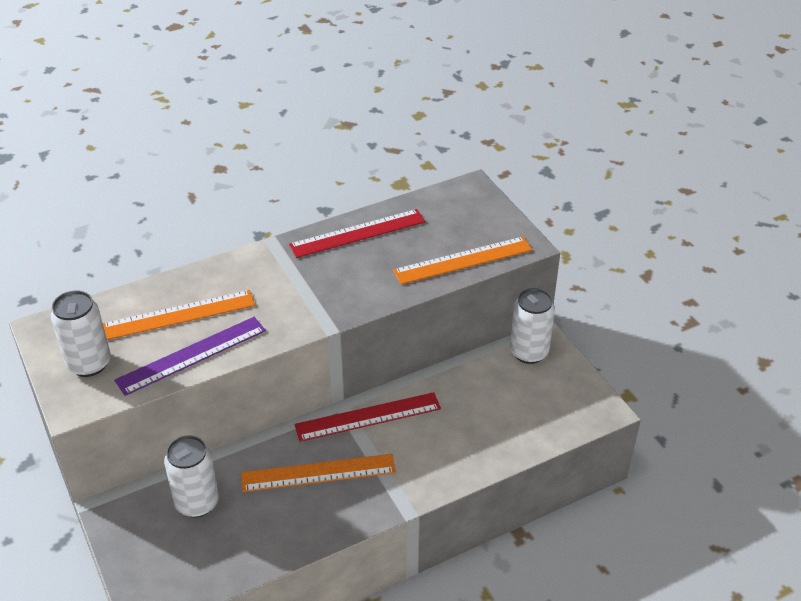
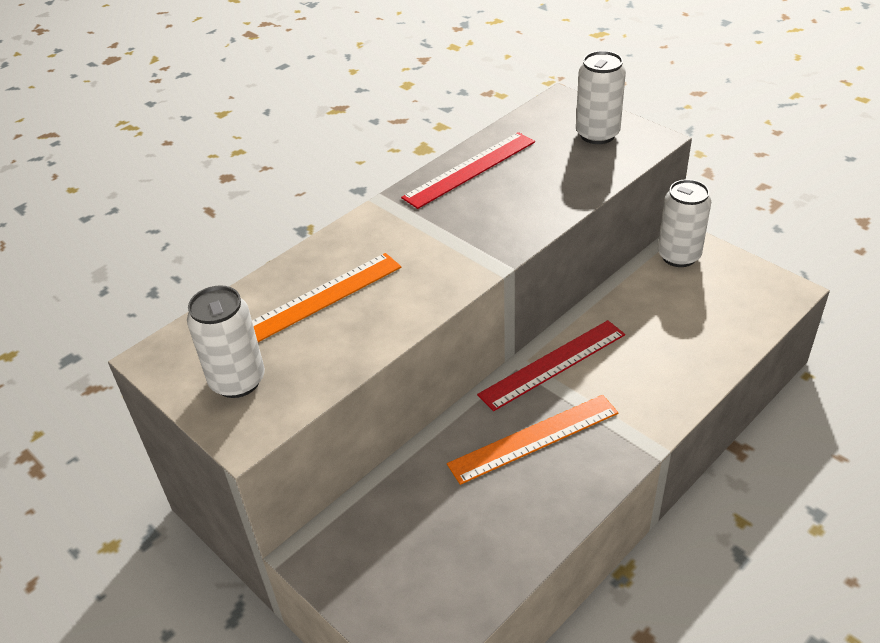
camera: 15 degrees left, 0 degrees up
(191, 355) = (359, 338): purple ruler -> none
(197, 502) = (413, 512): white can -> white can (597, 134)
(463, 260) = (599, 168): orange ruler -> none

